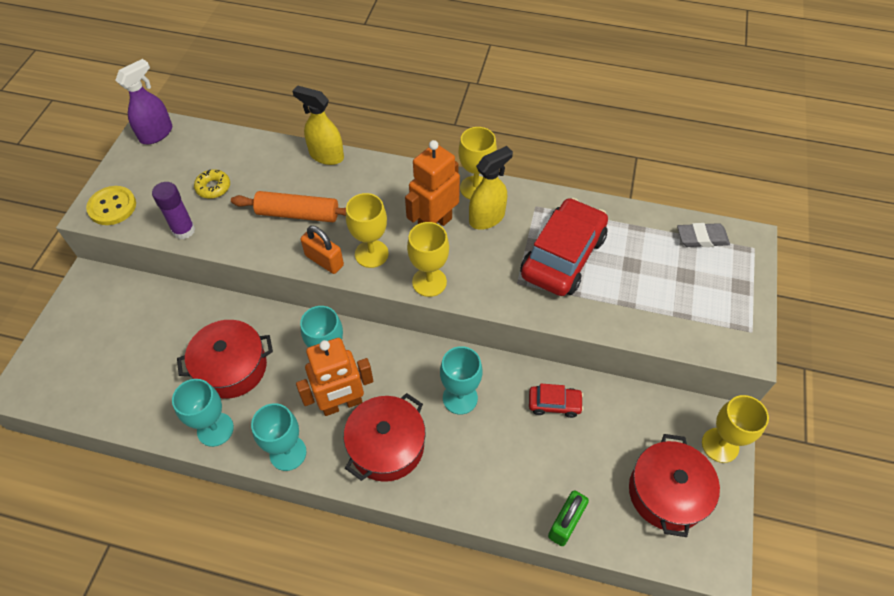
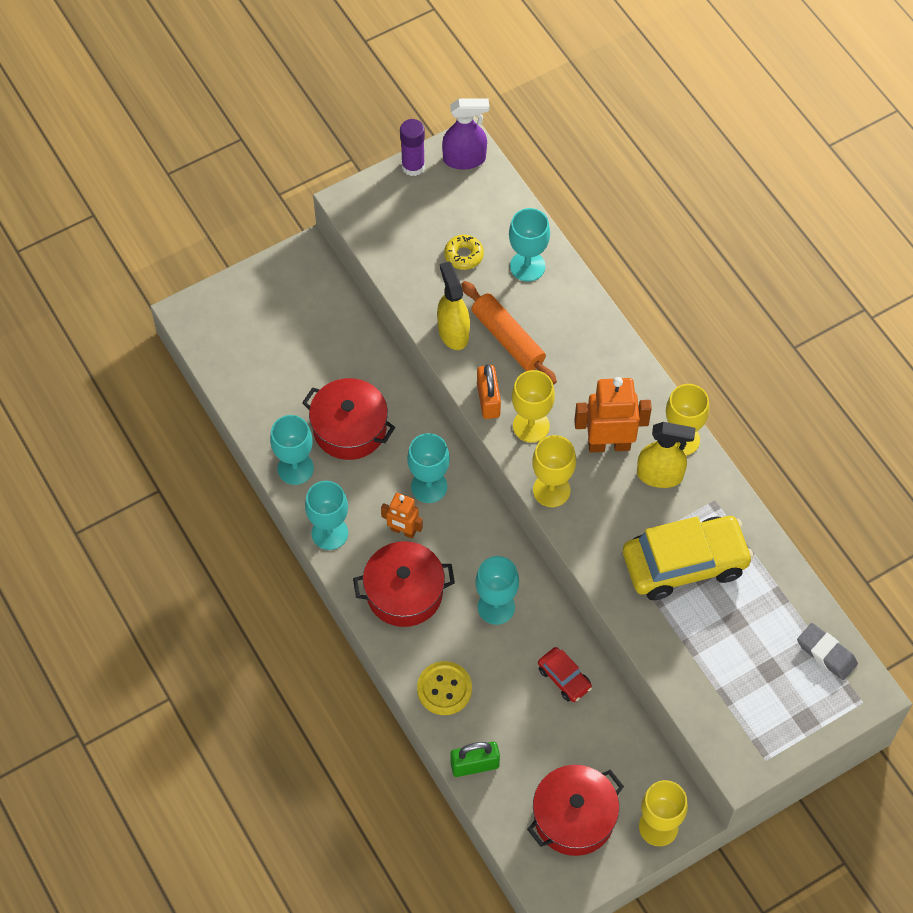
camera: 45 degrees right, 5 degrees up
(112, 207) = (370, 209): yellow button -> yellow button (444, 689)
(184, 230) = (405, 279): purple glue stick -> purple glue stick (413, 166)
(266, 164) = (527, 266): none -> turquoise goblet
(326, 155) = (586, 299): yellow spray bottle -> yellow spray bottle (453, 332)
(342, 404) = (403, 531): orange robot -> orange robot, size x0.59
(563, 256) = (685, 564): red car -> yellow car

